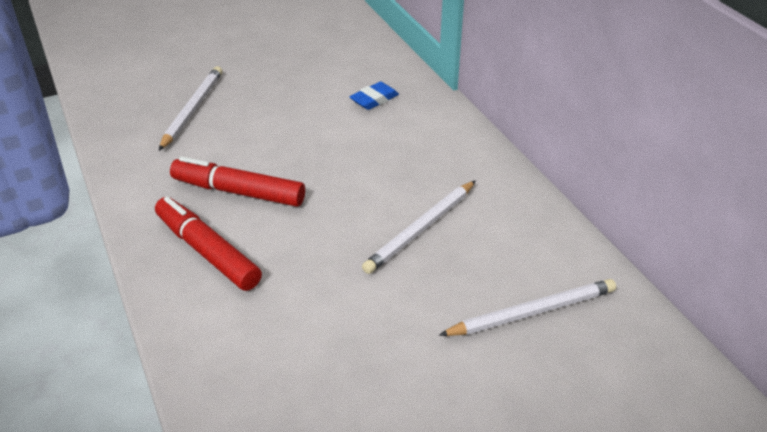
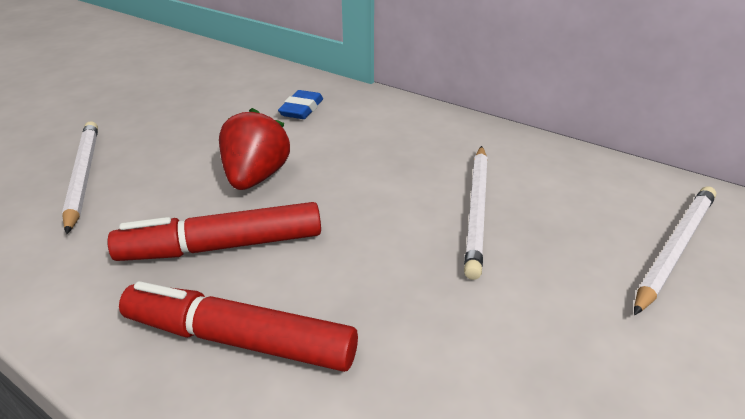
camera: 30 degrees left, 5 degrees down
(295, 149) = (256, 177): none -> red strawberry

